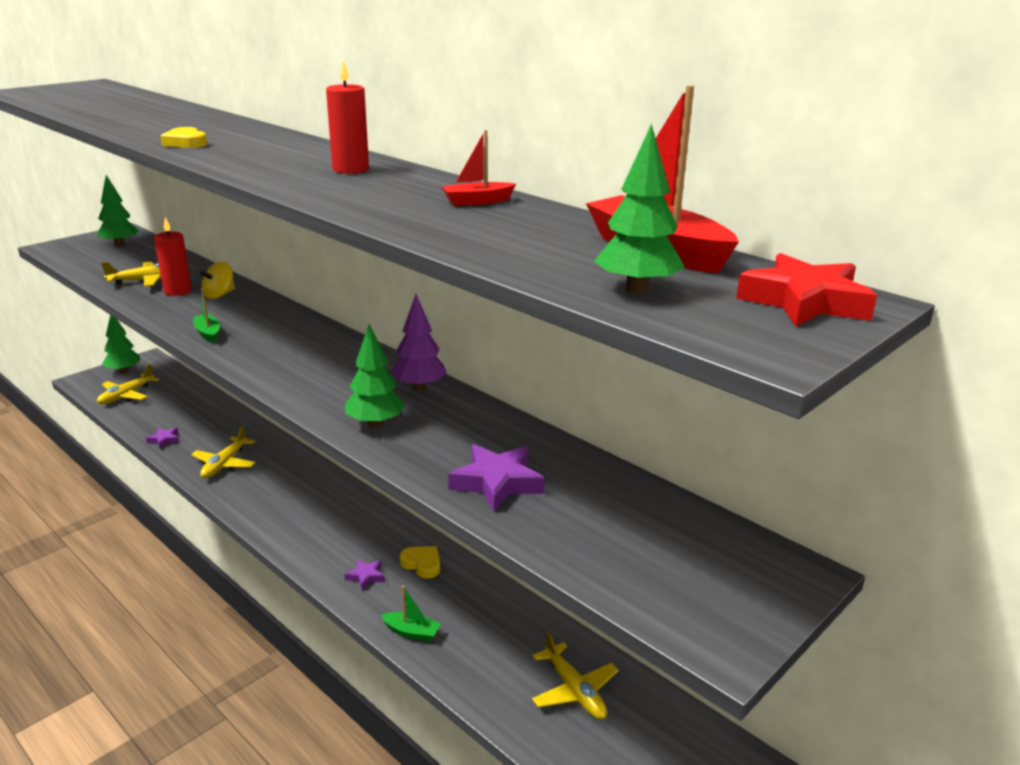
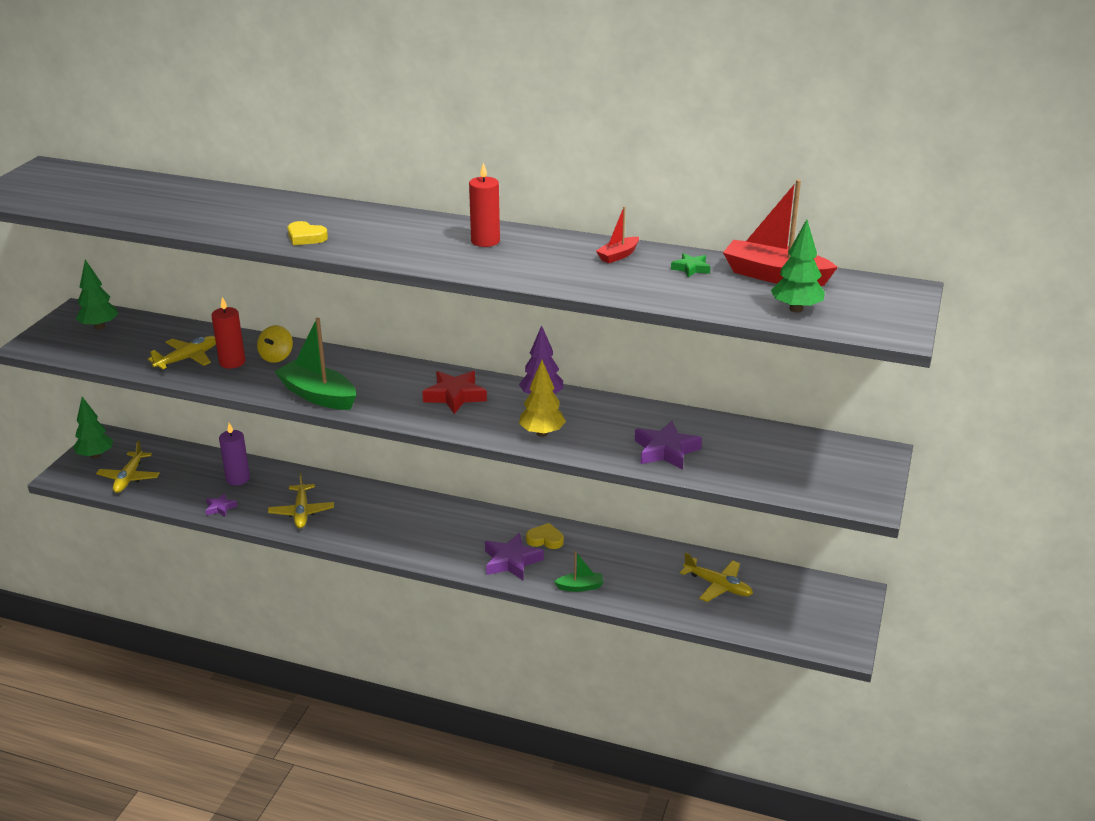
camera: 25 degrees left, 5 degrees up
(206, 419) = (238, 479): none -> purple candle
(208, 334) = (318, 395): green boat -> green boat, size x1.98
(366, 577) = (511, 561): purple star -> purple star, size x1.82
(375, 424) = (542, 433): green tree -> yellow tree
(550, 226) = (691, 268): none -> green star
(804, 302) = (884, 296): red star -> red star (455, 396)

